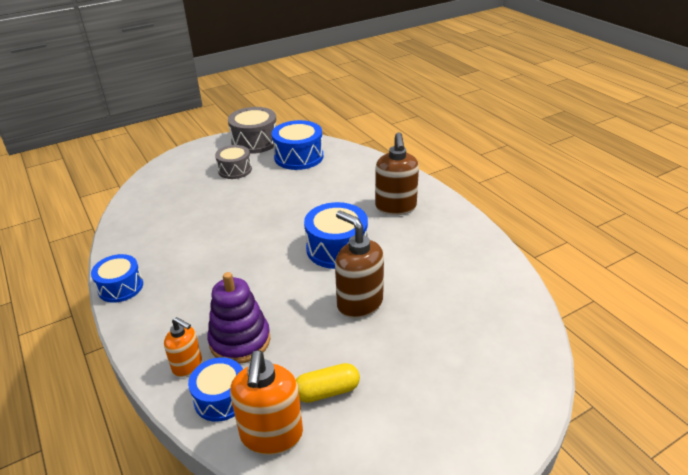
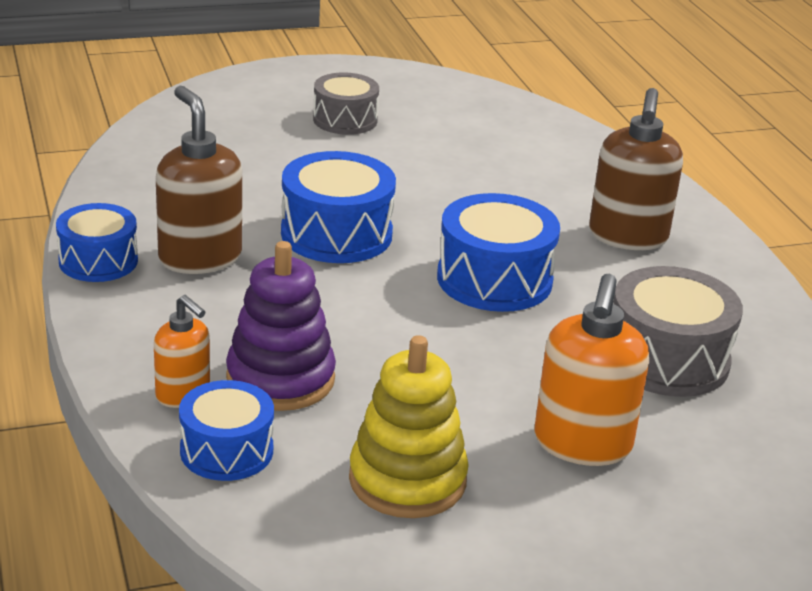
camera: 10 degrees right, 5 degrees down
(255, 141) = (396, 80): grey drum -> grey drum (667, 359)
(271, 435) = (295, 517): orange soap dispenser -> orange soap dispenser (582, 444)
(299, 157) = (471, 120): blue drum -> blue drum (336, 234)
(327, 391) = (407, 480): yellow capsule -> yellow stacking toy
(359, 303) = (506, 369): brown soap dispenser -> brown soap dispenser (200, 257)

